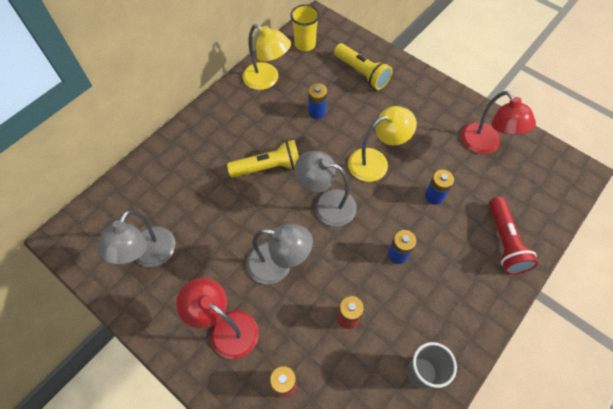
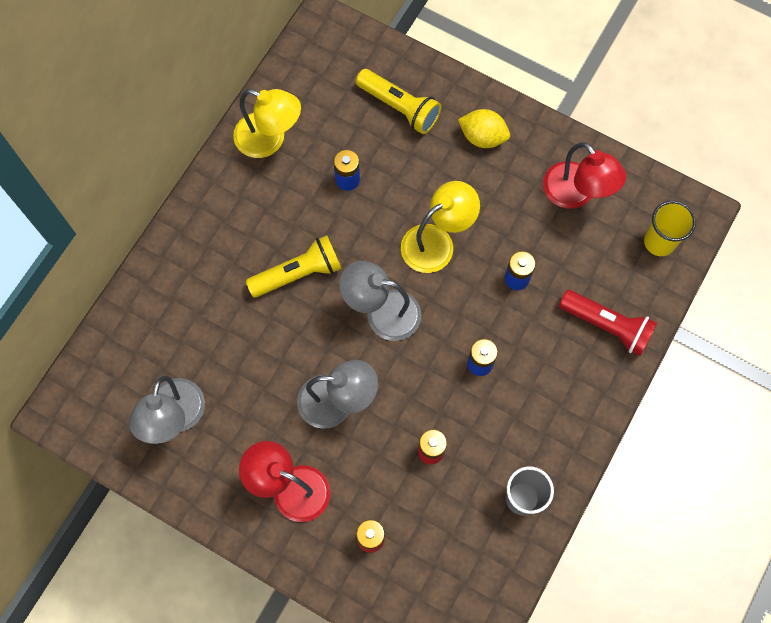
camera: 10 degrees left, 10 degrees up
(305, 44) = (312, 72): yellow cup -> yellow cup (659, 242)
(419, 99) = (482, 137): none -> yellow lemon
(504, 242) = (607, 325): red flashlight -> red flashlight turned 45 degrees counterclockwise

